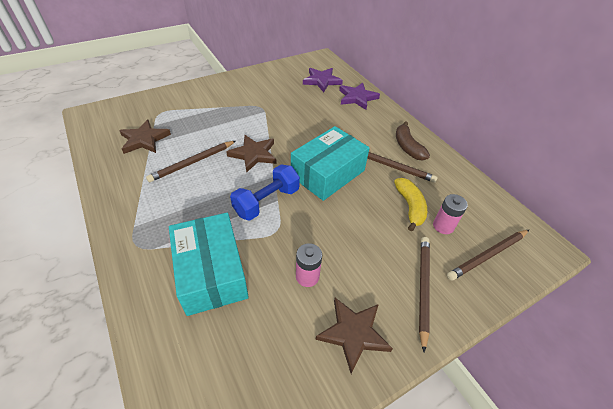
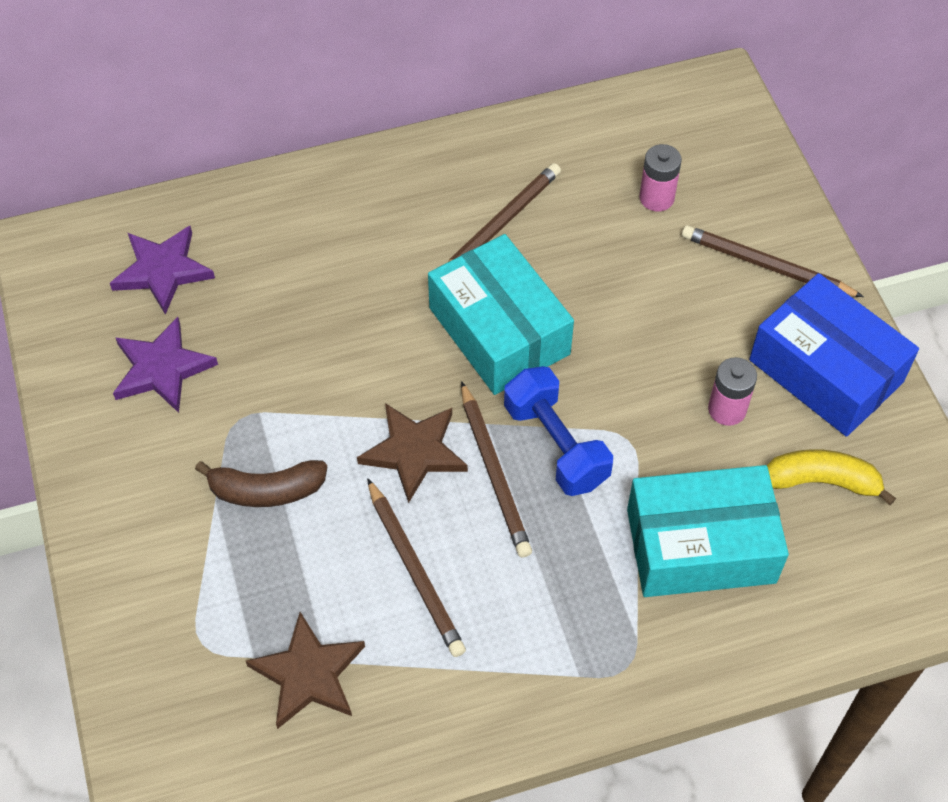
camera: 75 degrees left, 10 degrees up
(353, 333) = (826, 371): brown star -> blue box
(357, 97) = (257, 217): purple star -> purple star (162, 368)
(407, 147) = (452, 180): brown banana -> brown banana (266, 490)
(410, 207) = (607, 229): yellow banana -> yellow banana (821, 481)
(488, 255) = (721, 164): brown pencil -> brown pencil (494, 472)

